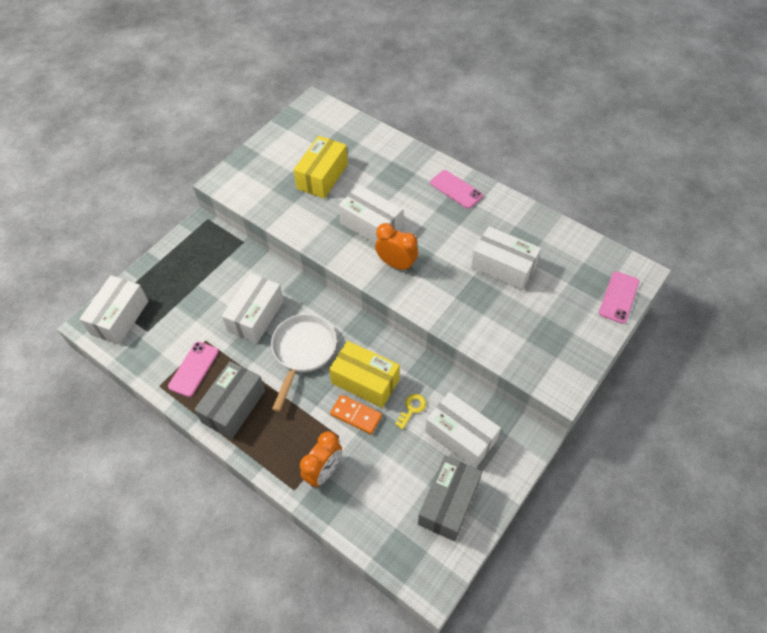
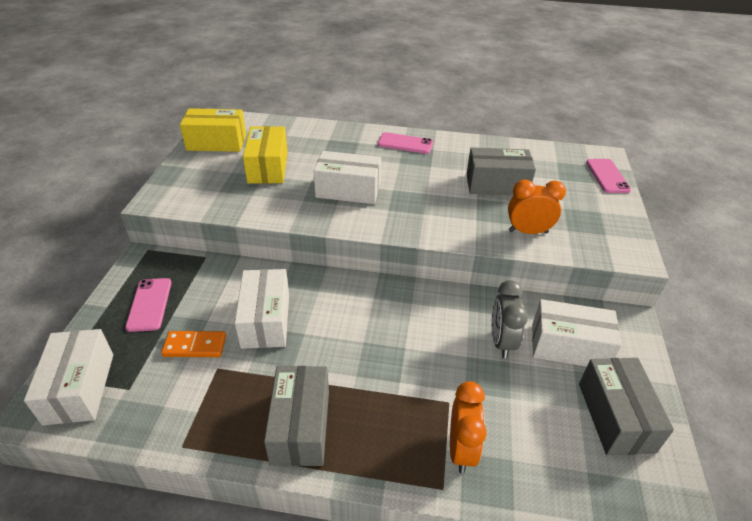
camera: 30 degrees left, 15 degrees down
(194, 369) = (220, 406): pink phone -> pink phone (149, 304)
(303, 352) = (345, 335): white pan -> none
(356, 415) = (450, 372): orange domino -> orange domino (195, 346)
(365, 381) = (434, 336): yellow box -> yellow box (216, 142)
(396, 264) = (398, 212): orange clock -> orange clock (528, 232)
(412, 409) = (501, 342): yellow key -> grey clock
(503, 267) = (496, 184): white box -> grey box

